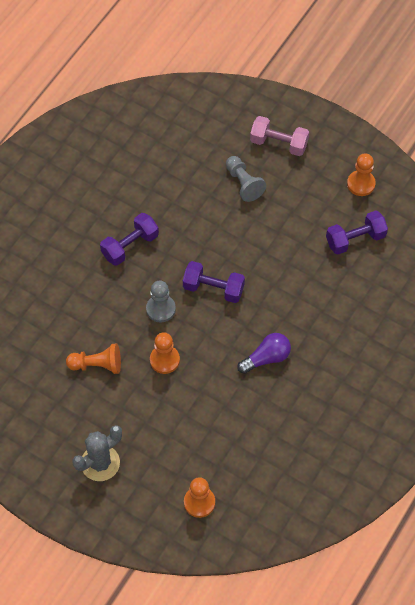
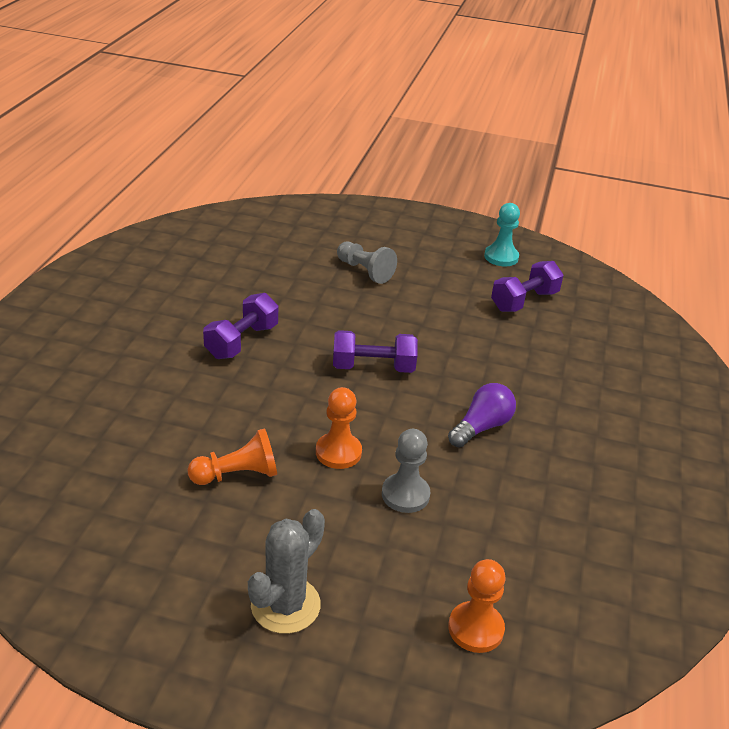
camera: 20 degrees left, 25 degrees down
(160, 309) = (309, 398): grey pawn -> grey pawn (405, 495)
(278, 143) = (389, 236): pink dumbbell -> none
(361, 184) = (501, 257): orange pawn -> turquoise pawn

